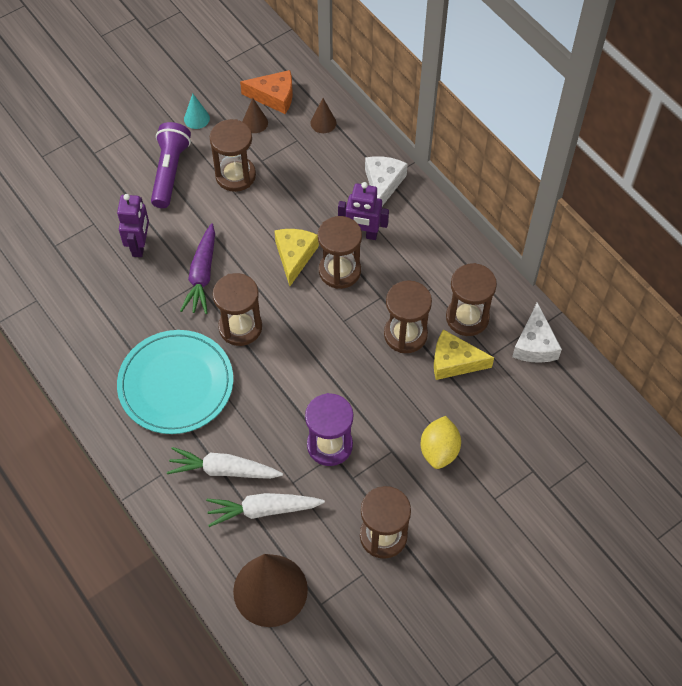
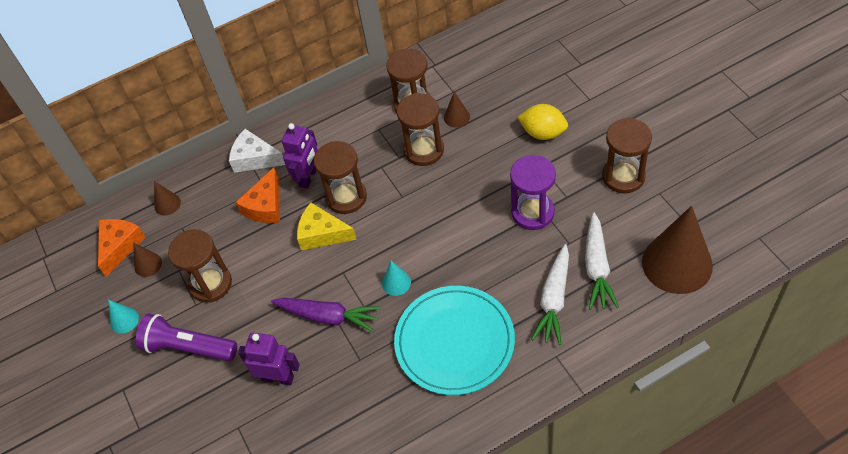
camera: 75 degrees left, 5 degrees down
(240, 327) = (396, 282): brown hourglass -> turquoise cone
(325, 203) = (266, 206): none -> orange cheese
(454, 362) = (456, 117): yellow cheese -> brown cone
(535, 344) = (446, 62): white cheese -> none

